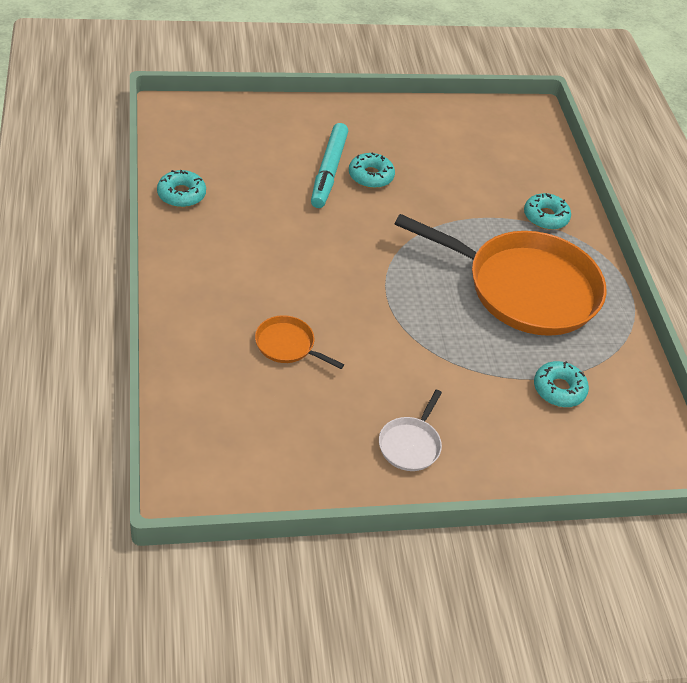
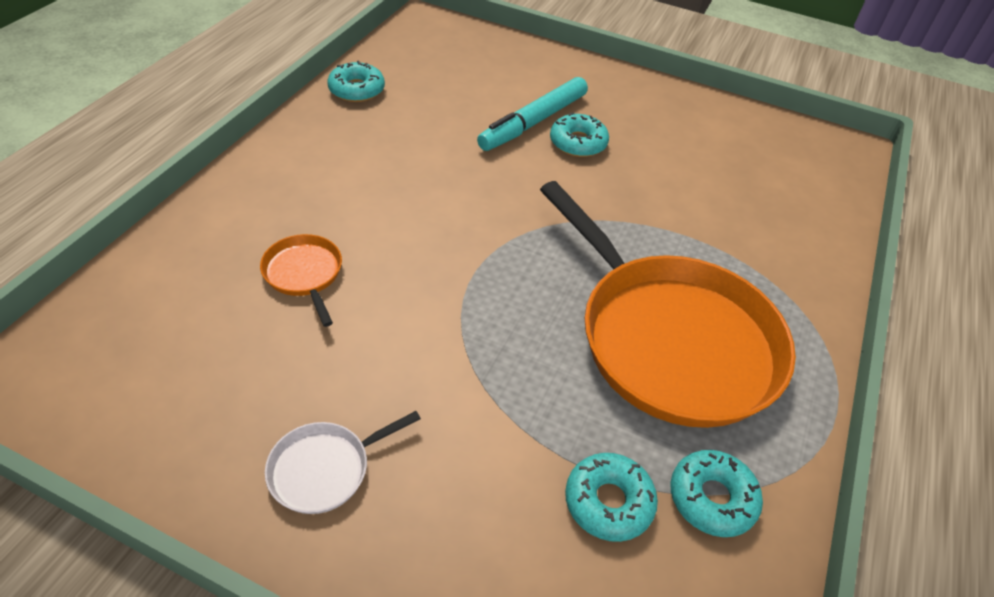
camera: 35 degrees right, 0 degrees up
(545, 217) = (772, 266): turquoise donut -> turquoise donut (712, 498)

